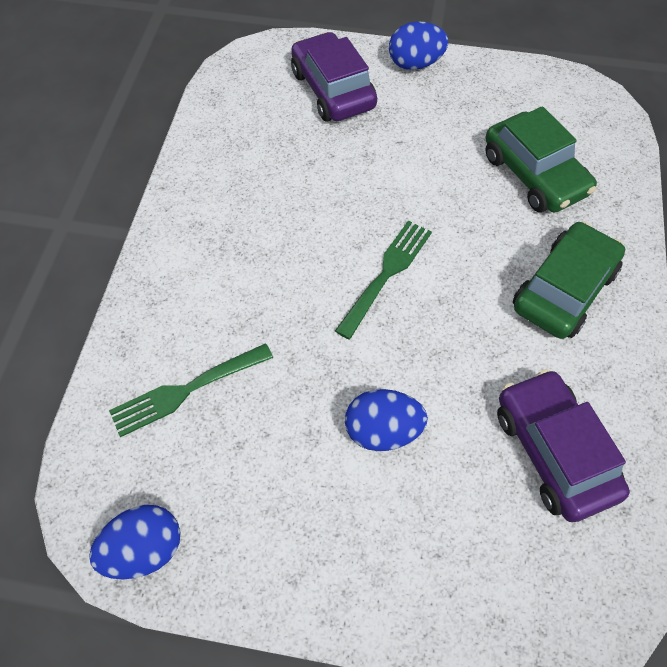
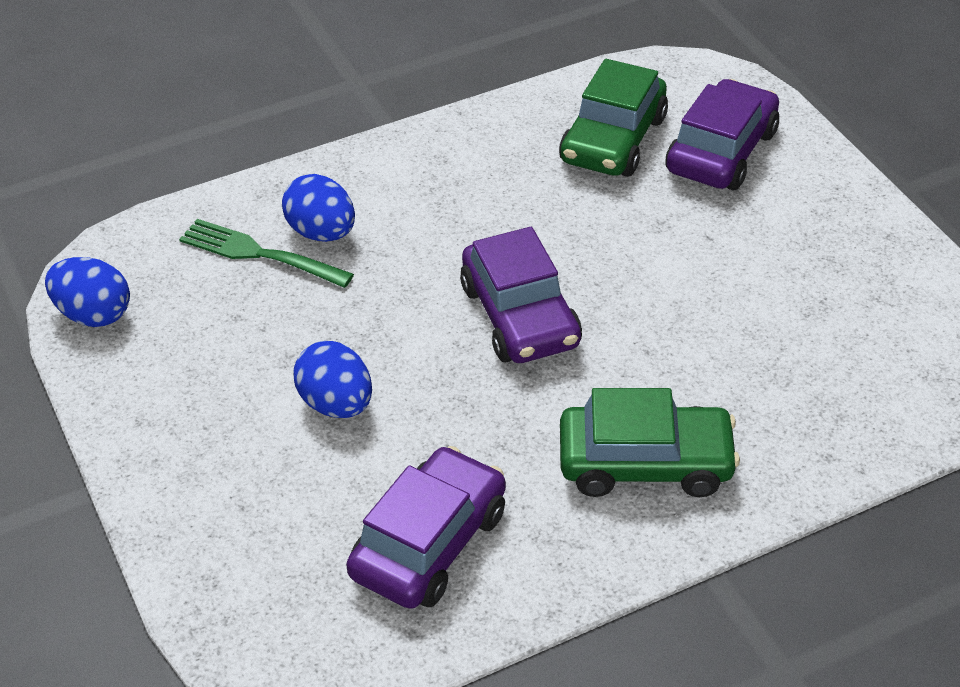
camera: 55 degrees right, 15 degrees down
(386, 274) = (520, 316): green fork -> purple car
(415, 64) = (840, 191): blue egg -> blue egg (322, 232)
(534, 174) = (788, 365): green car -> green car (613, 140)

